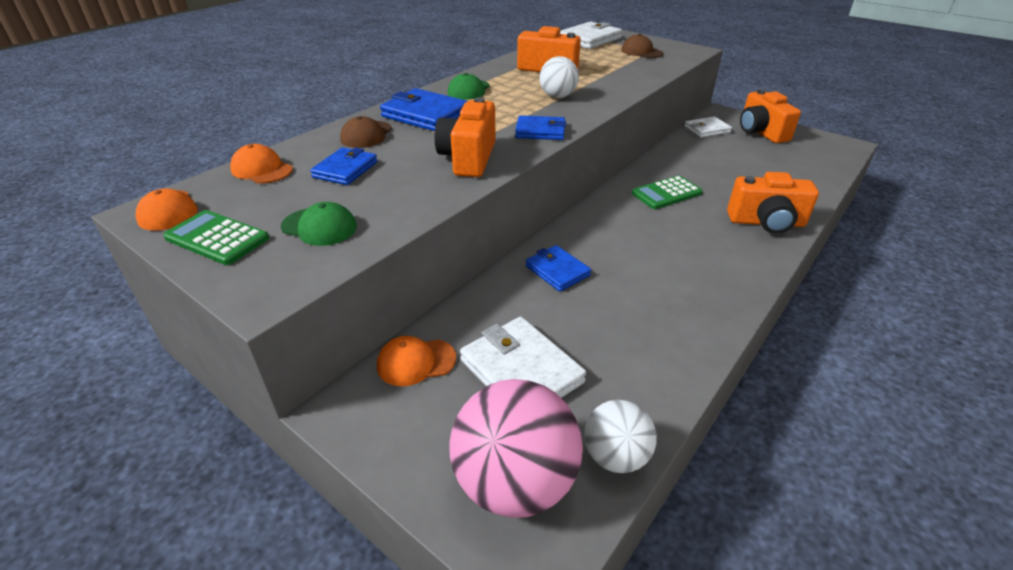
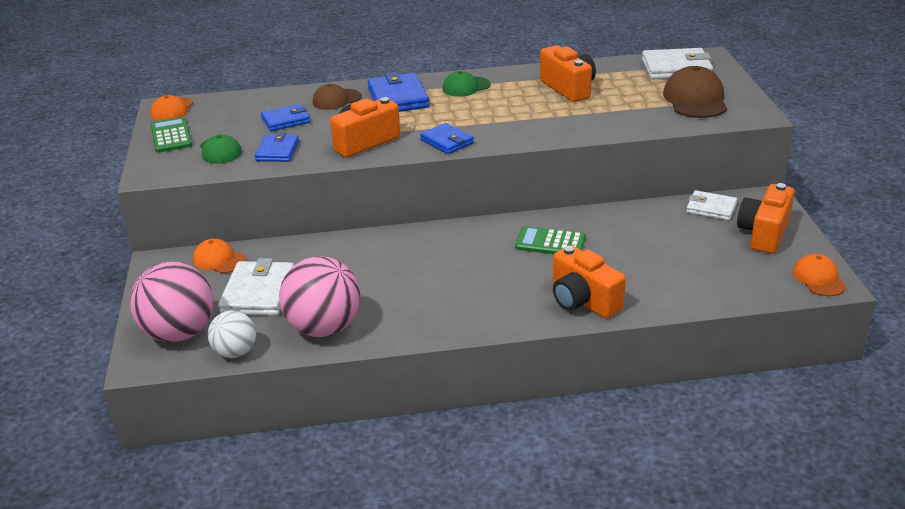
camera: 45 degrees right, 5 degrees down
(262, 169) = (246, 102): orange cap -> orange cap (819, 278)
(557, 271) = (370, 254): blue wallet -> blue wallet (277, 151)
(558, 96) = (519, 118): white ball -> none
(641, 52) = (695, 99): brown cap -> brown cap, size x1.61
(646, 365) = (324, 328): none -> pink ball

